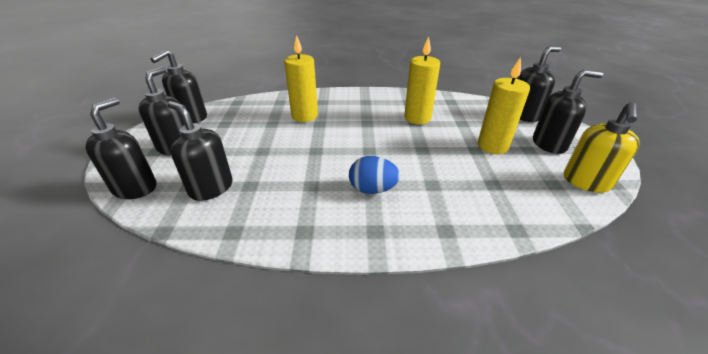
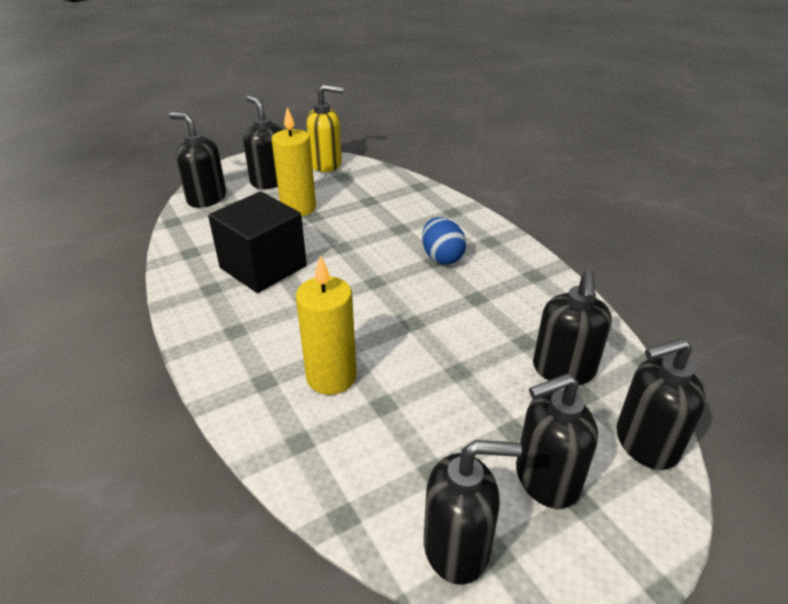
camera: 120 degrees left, 0 degrees up
(417, 118) = (263, 267): yellow candle -> black cube

